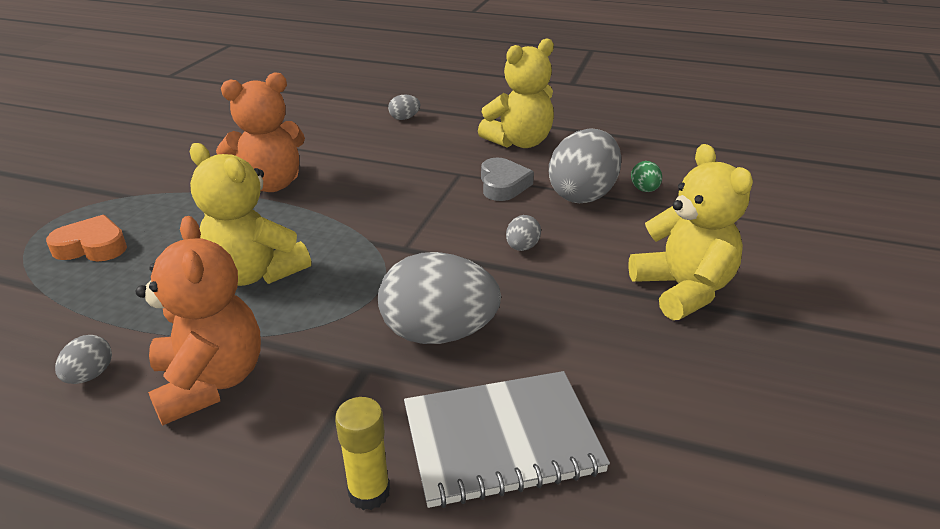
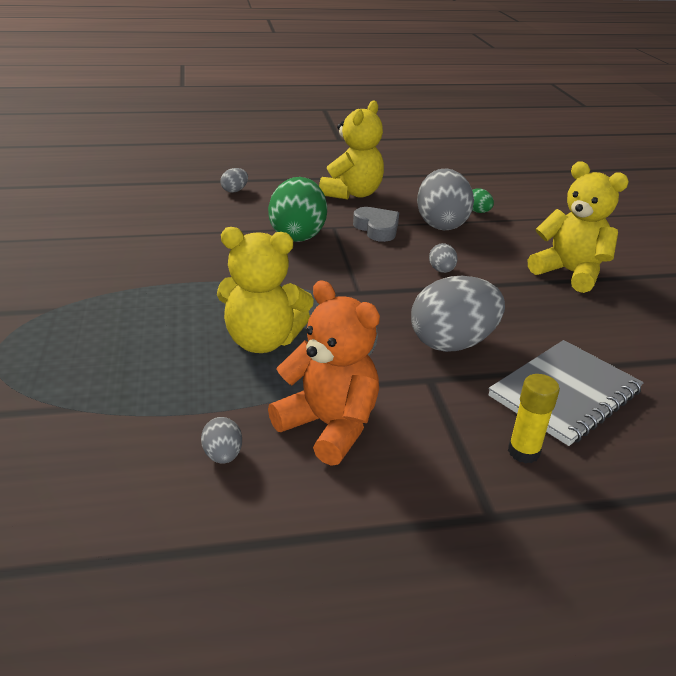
camera: 30 degrees left, 0 degrees up
(92, 246) = (77, 360): orange heart -> none
(271, 184) = (183, 269): orange teddy bear -> none
(413, 174) = (298, 235): none -> green egg

